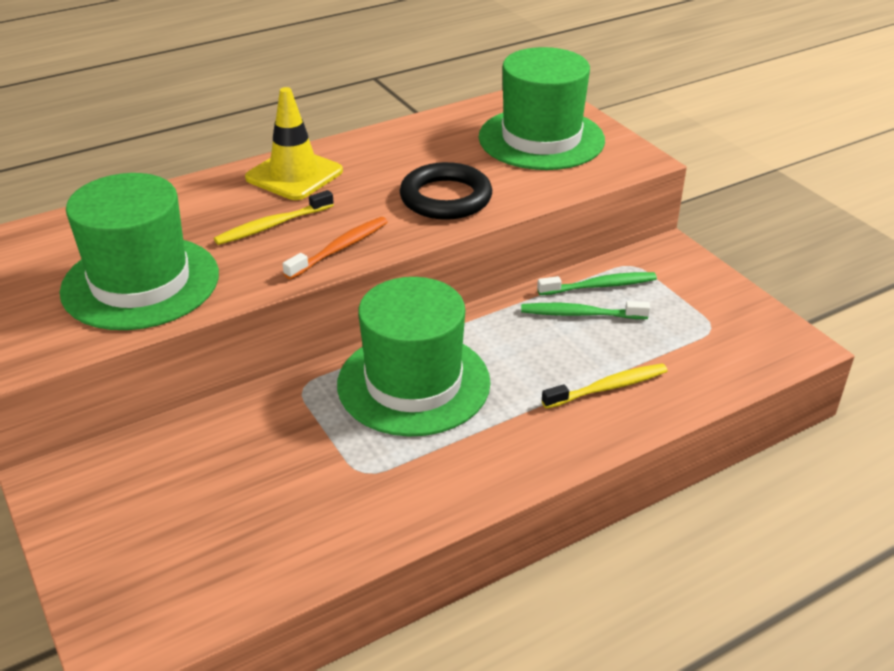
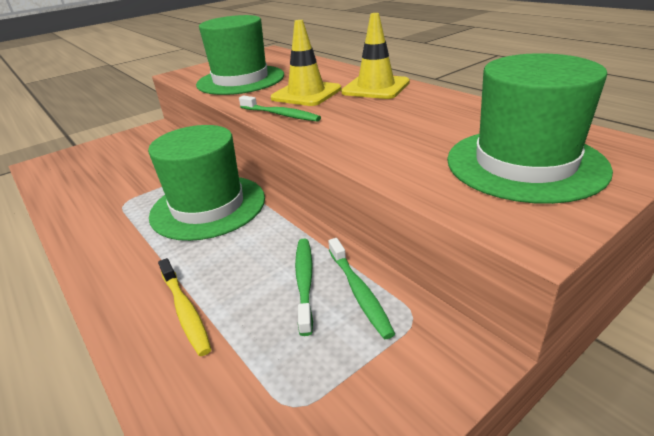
camera: 85 degrees right, 5 degrees down
(272, 225) = (306, 94): yellow toothbrush -> yellow traffic cone
(340, 248) = (281, 115): orange toothbrush -> green toothbrush
(446, 198) = (368, 136): black ring -> none

